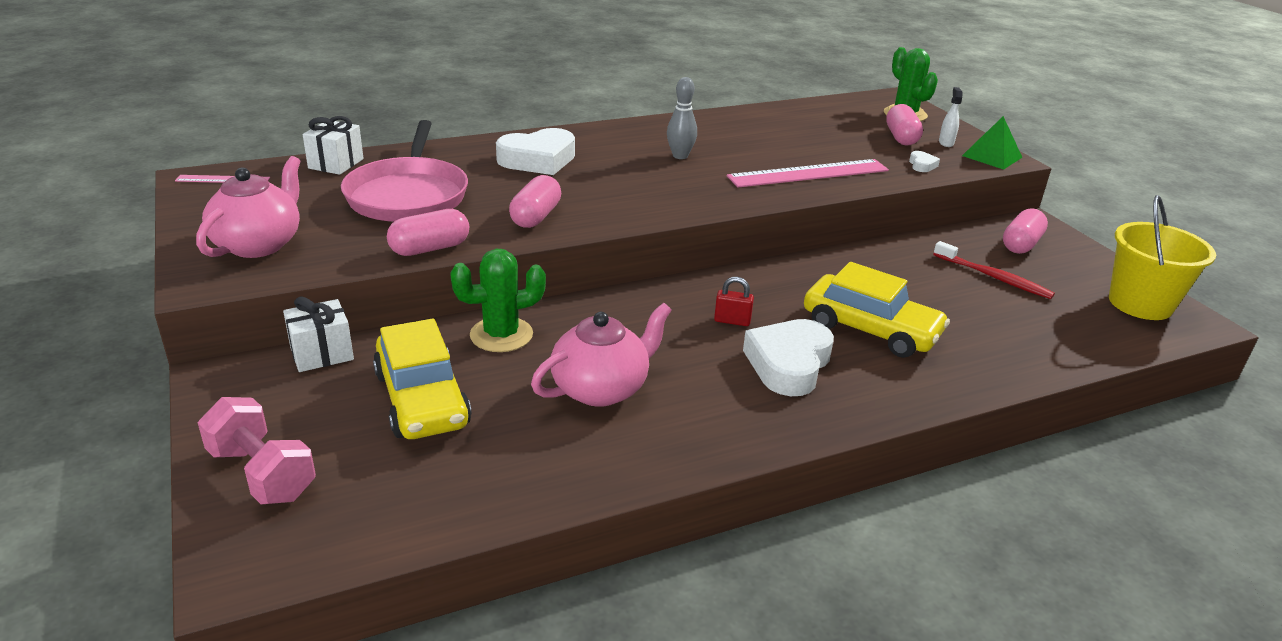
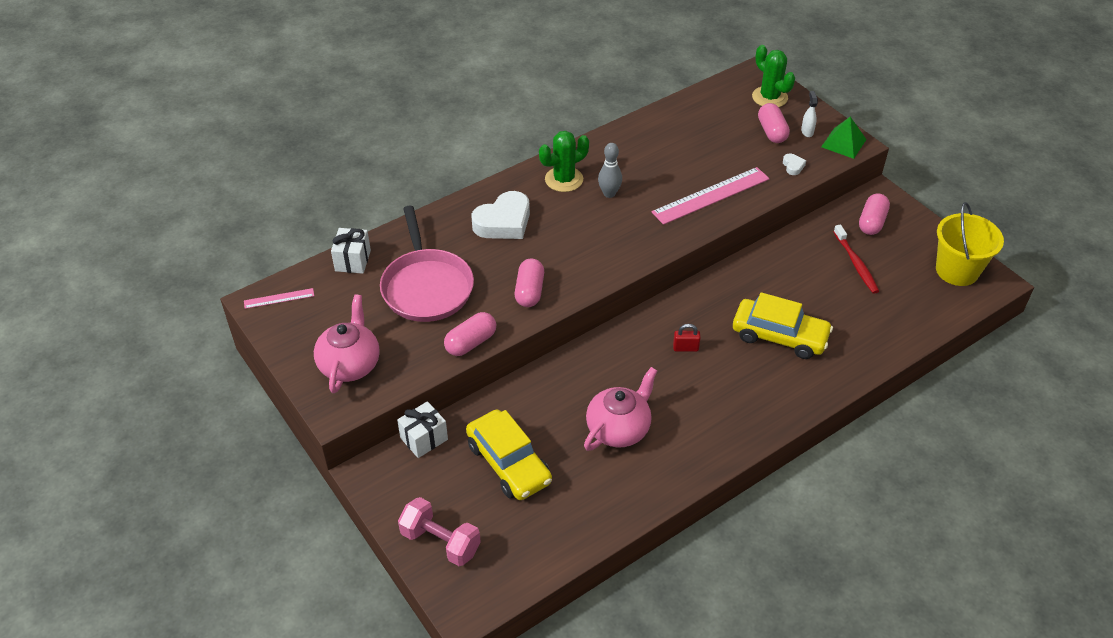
camera: 10 degrees left, 15 degrees up
(501, 335) = (535, 395): green cactus -> green cactus (564, 179)
(788, 364) = (732, 381): white heart -> none
(994, 277) = (856, 264): red toothbrush -> red toothbrush turned 45 degrees clockwise

